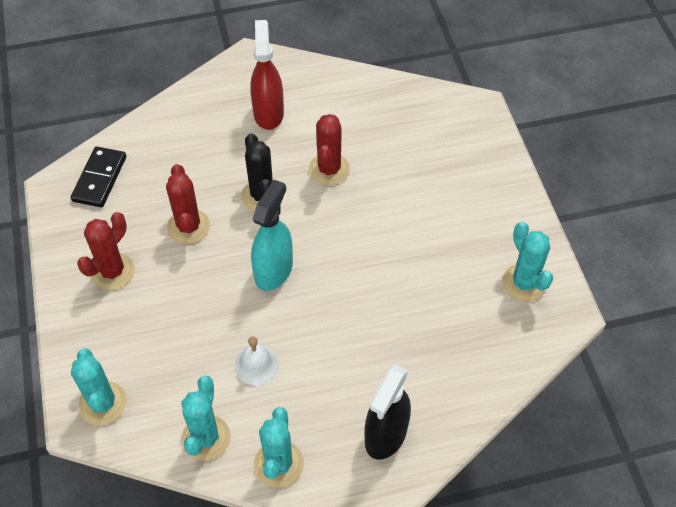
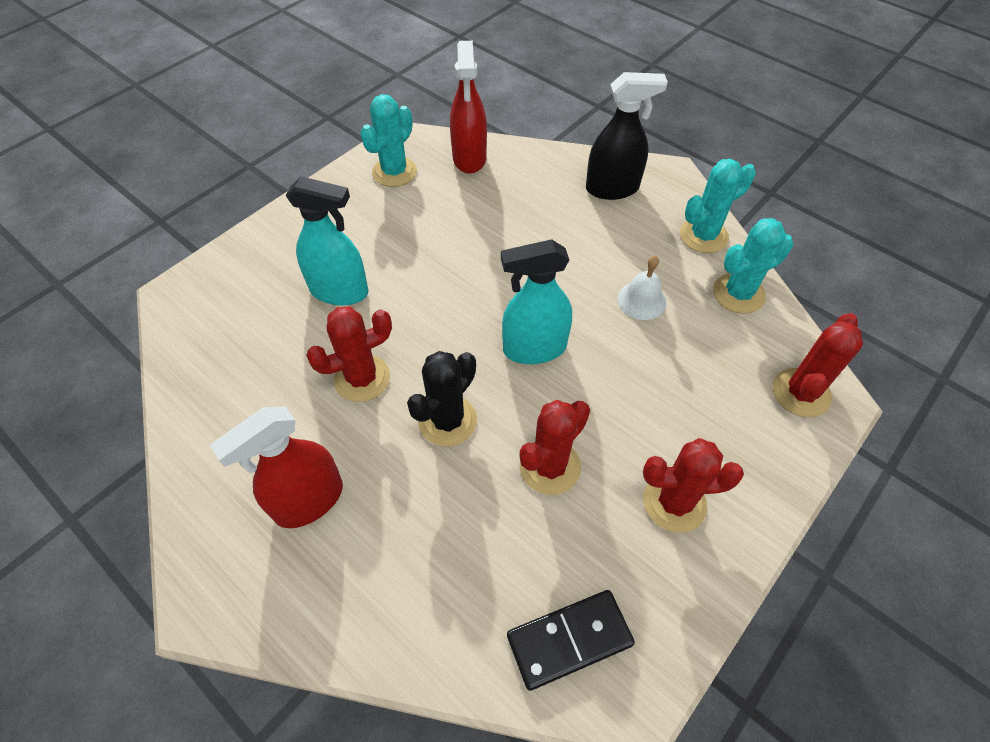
camera: 125 degrees left, 0 degrees up
(103, 403) = (801, 393): turquoise cactus -> red cactus
(413, 190) = (339, 291): none -> turquoise spray bottle
(505, 348) = (469, 158): none -> red spray bottle

